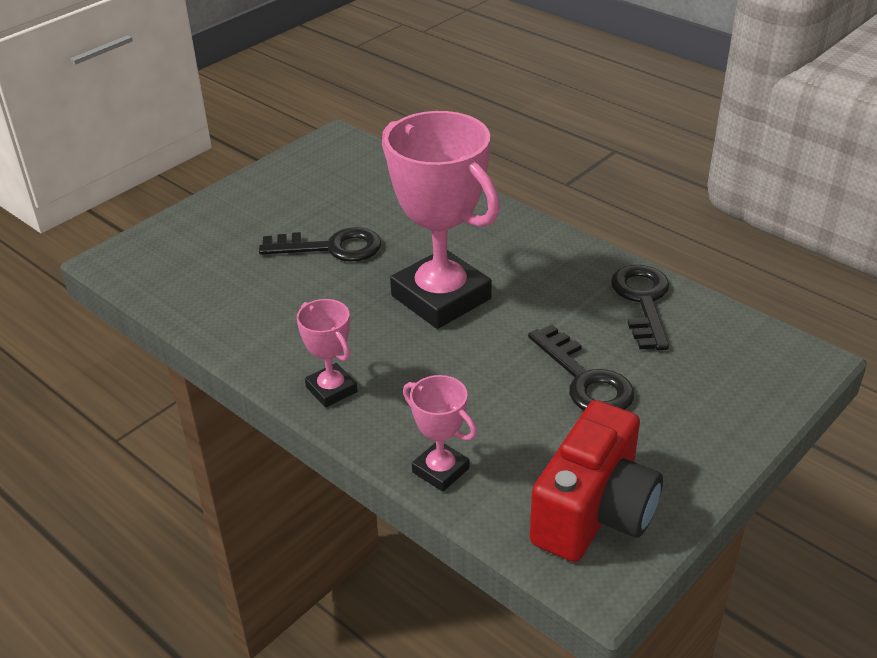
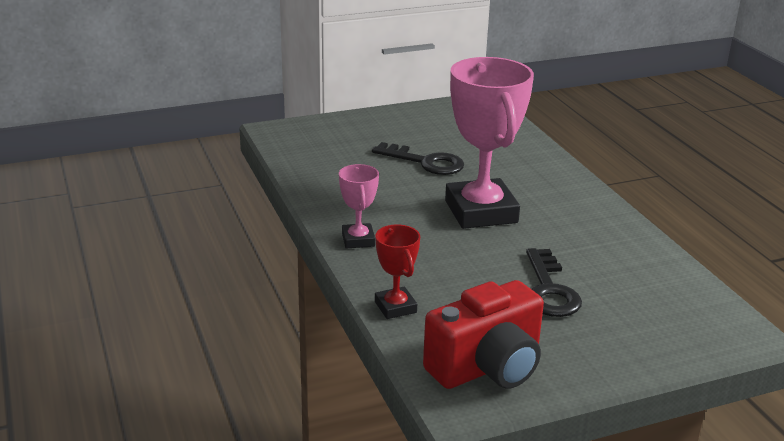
camera: 25 degrees right, 10 degrees down
(440, 470) = (395, 307): pink trophy -> red trophy
(643, 301) = (639, 258): black key -> none

